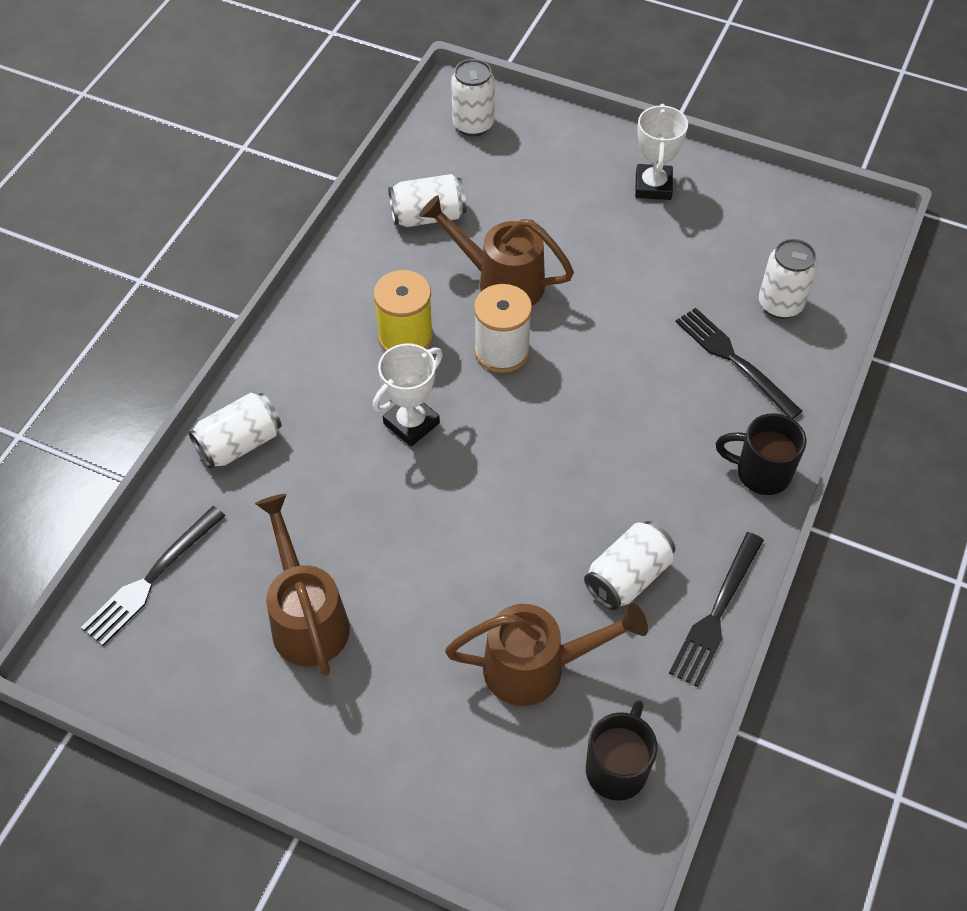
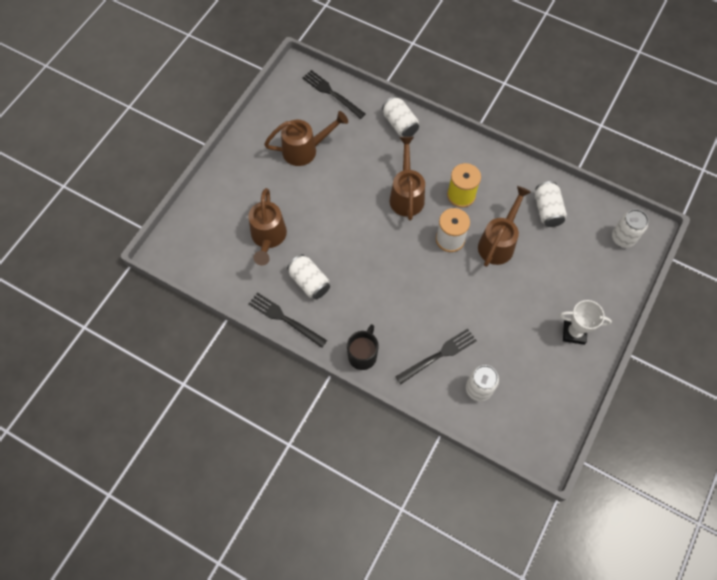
camera: 95 degrees right, 10 degrees up
(411, 423) = (406, 195): white trophy -> brown watering can
(617, 768) = (216, 265): black mug -> none

